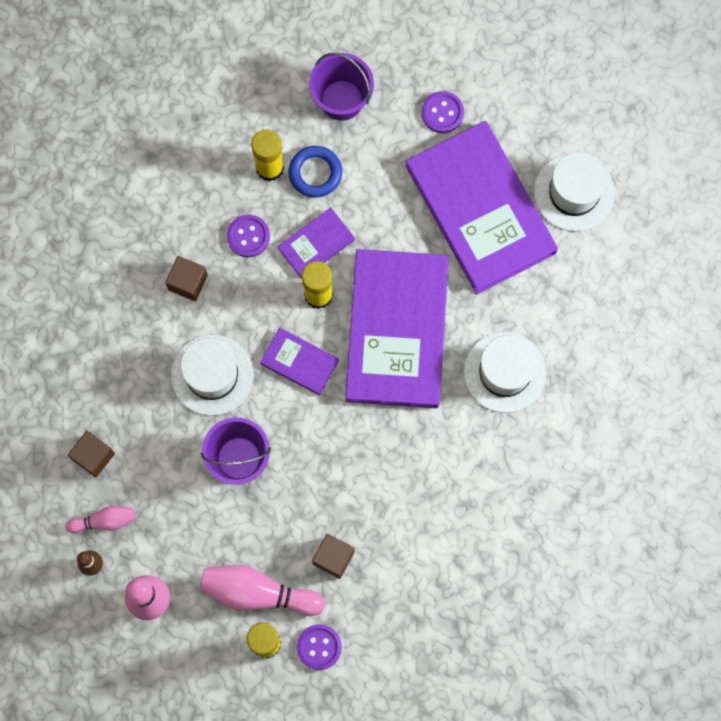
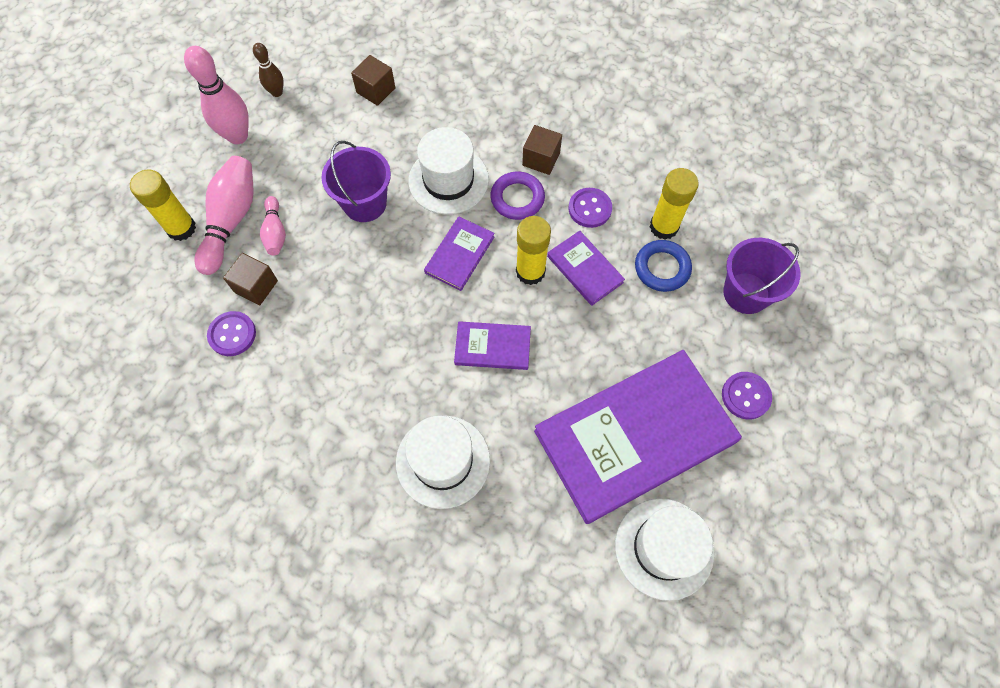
camera: 90 degrees right, 10 degrees down
(104, 521) = (315, 99): pink bowling pin -> pink bowling pin (275, 232)
(235, 306) = (517, 198): none -> purple ring
(319, 647) = (169, 274): purple button -> purple button (232, 334)
(396, 330) = (492, 347): purple book -> purple book, size x0.44

